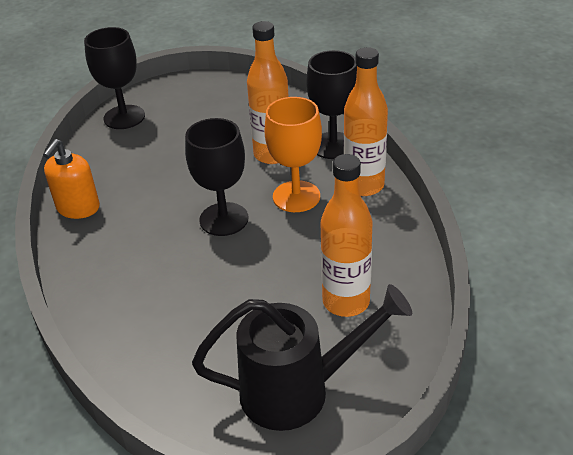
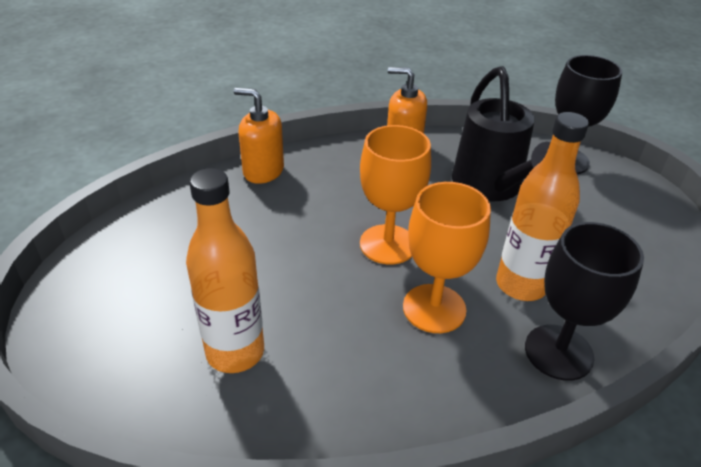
camera: 85 degrees right, 0 degrees up
(98, 309) = (263, 171): none -> orange soap dispenser
(224, 219) = (388, 244): black goblet -> orange goblet
(298, 391) = (118, 305): black watering can -> black watering can (491, 187)
(364, 185) = (466, 385): orange bottle -> none

